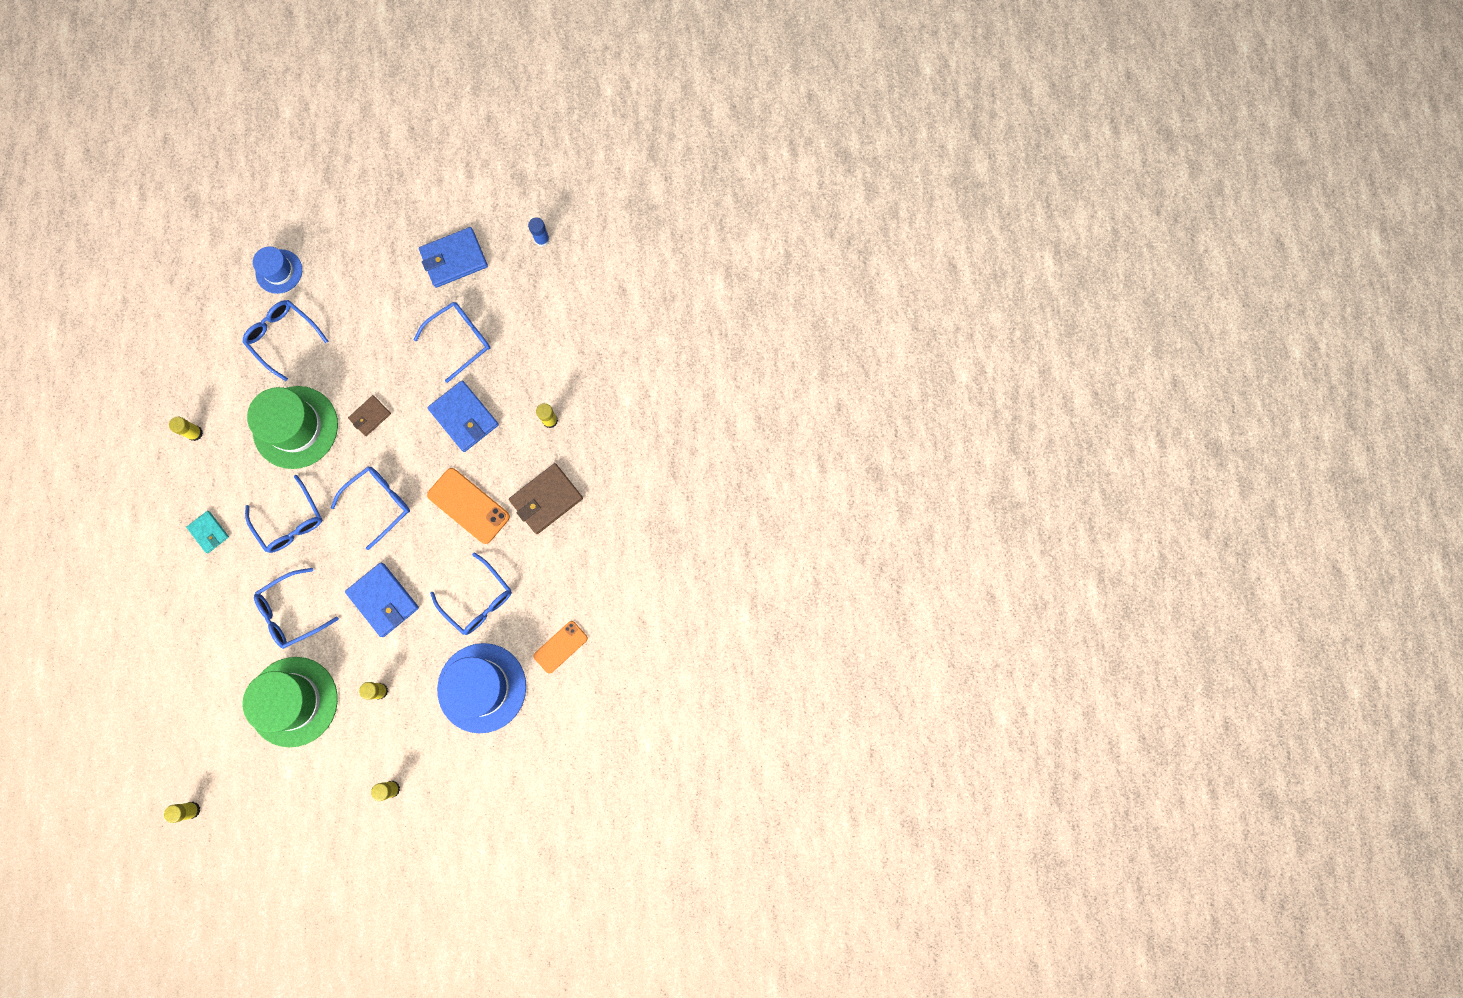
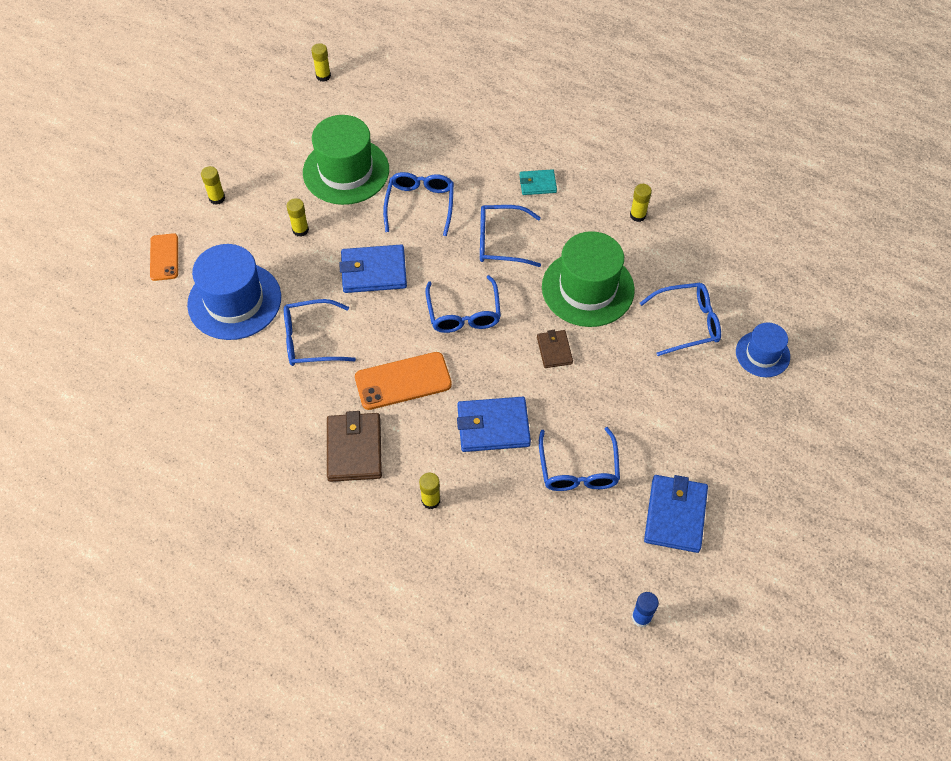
camera: 125 degrees right, 20 degrees down
(560, 647) = (211, 379): orange phone -> orange phone (164, 257)

